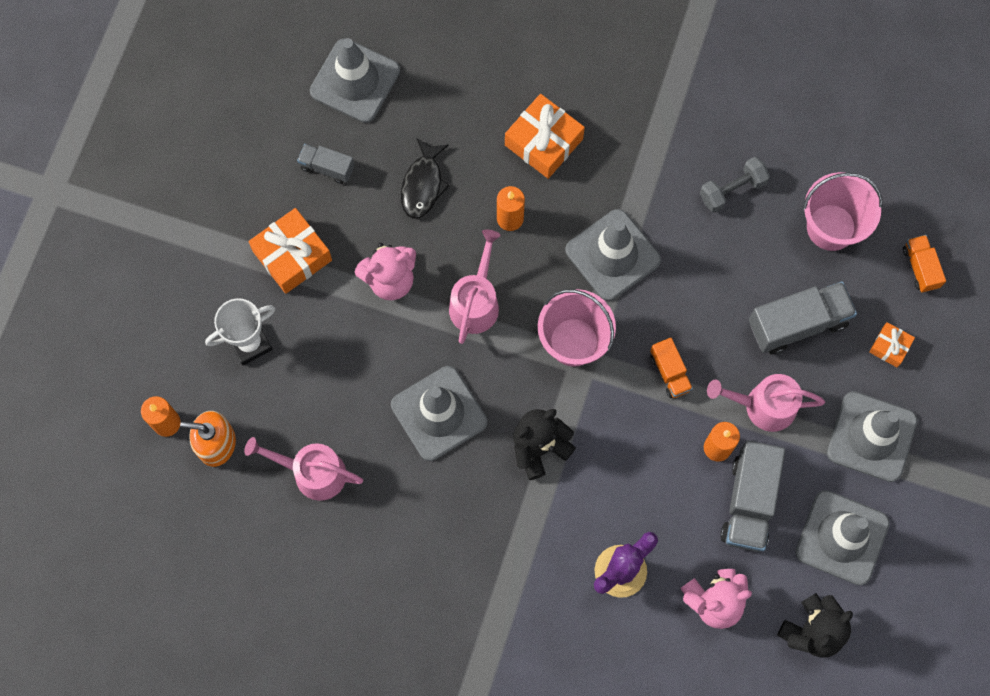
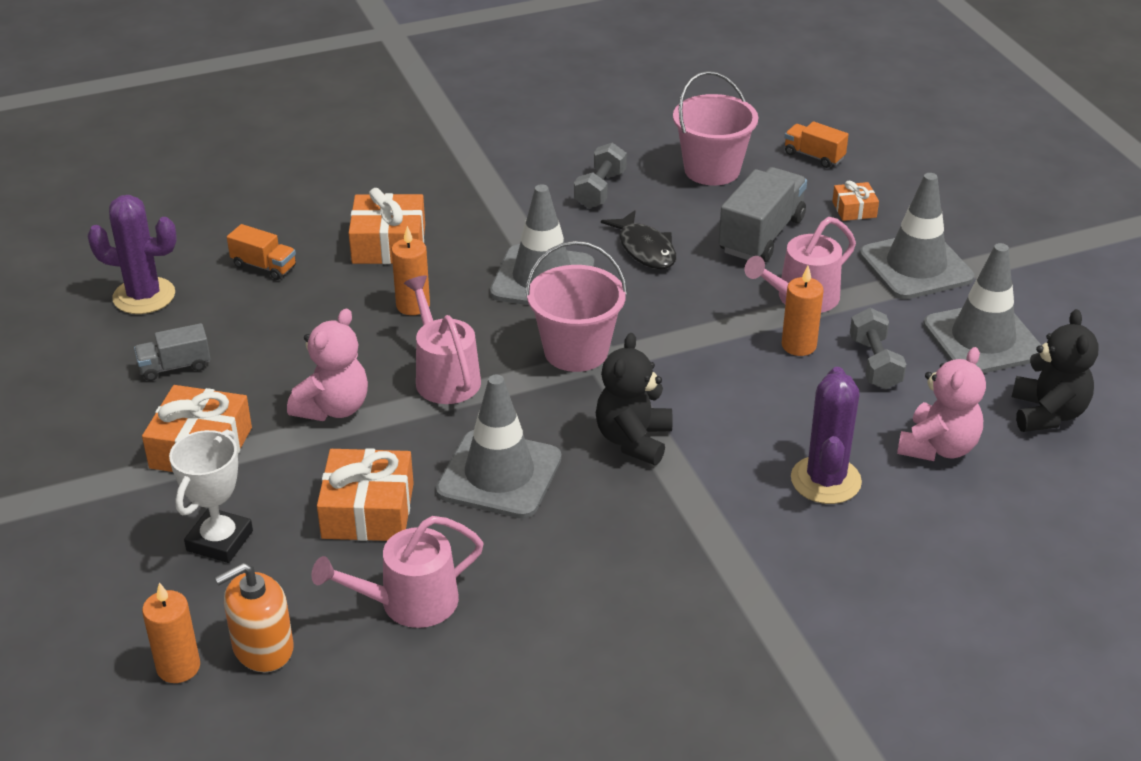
camera: 40 degrees left, 35 degrees down
(344, 383) = (368, 511): none -> orange gift
(355, 81) = (144, 296): grey traffic cone -> purple cactus
(423, 185) = (296, 327): black fish -> black fish (645, 249)
(670, 372) = (691, 322): orange truck -> orange truck (264, 266)
(749, 502) = (875, 364): grey truck -> grey dumbbell

